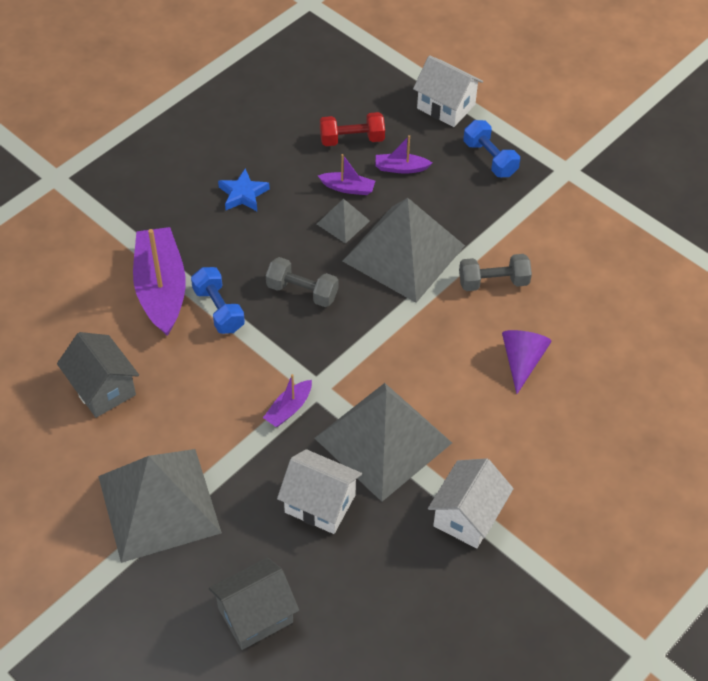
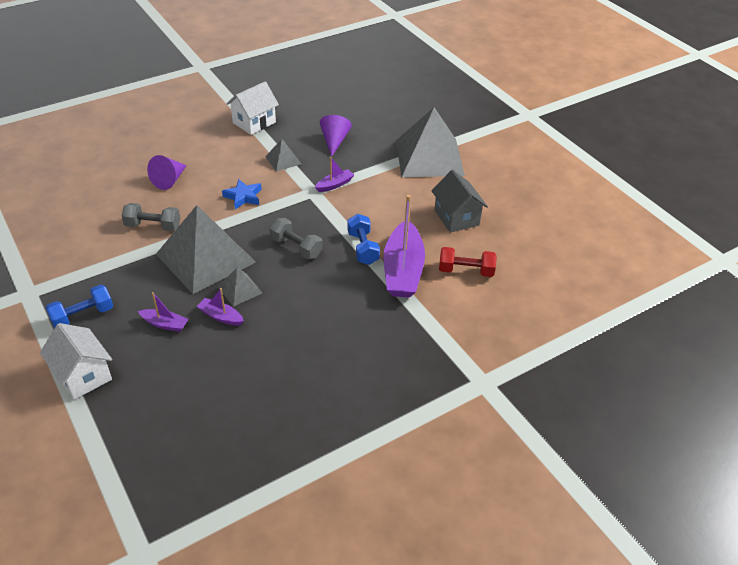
camera: 165 degrees left, 10 degrees down
(243, 194) = (313, 330): blue star -> blue star (243, 197)
(255, 615) = (387, 109): grey house -> none
(320, 503) = (334, 141): white house -> purple cone
(352, 139) = (192, 361): red dumbbell -> red dumbbell (466, 271)
(383, 440) = (283, 160): grey pyramid -> grey pyramid, size x0.44
(490, 158) = (83, 316): blue dumbbell -> blue dumbbell turned 75 degrees clockwise

